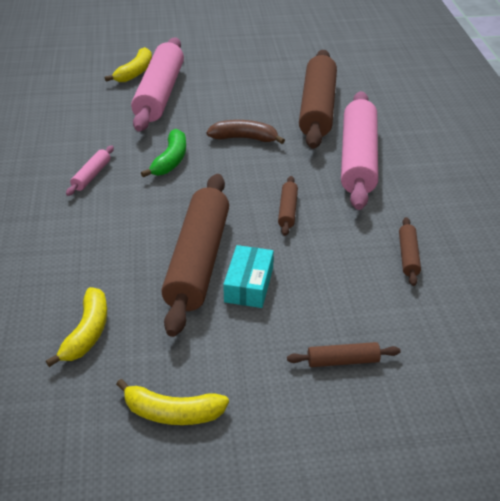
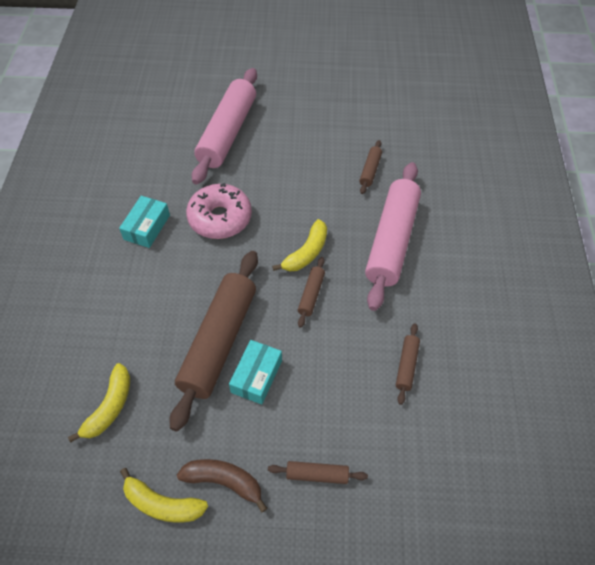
camera: 10 degrees right, 15 degrees up
(91, 175) = (147, 227): pink rolling pin -> turquoise box
(135, 72) = (210, 102): yellow banana -> yellow banana (306, 252)
(170, 160) = (220, 218): green banana -> pink donut
(244, 138) = (292, 200): brown banana -> brown banana (224, 482)
(317, 108) = (370, 170): brown rolling pin -> brown rolling pin, size x0.43

